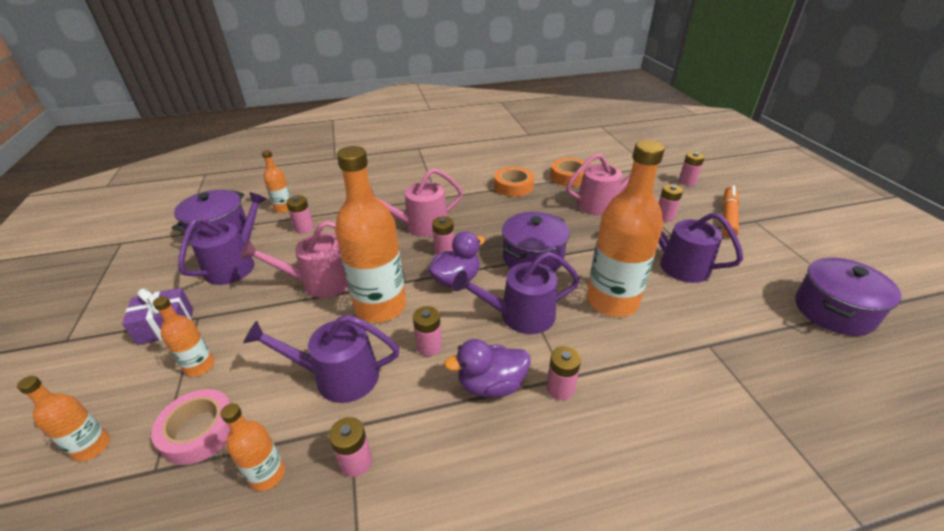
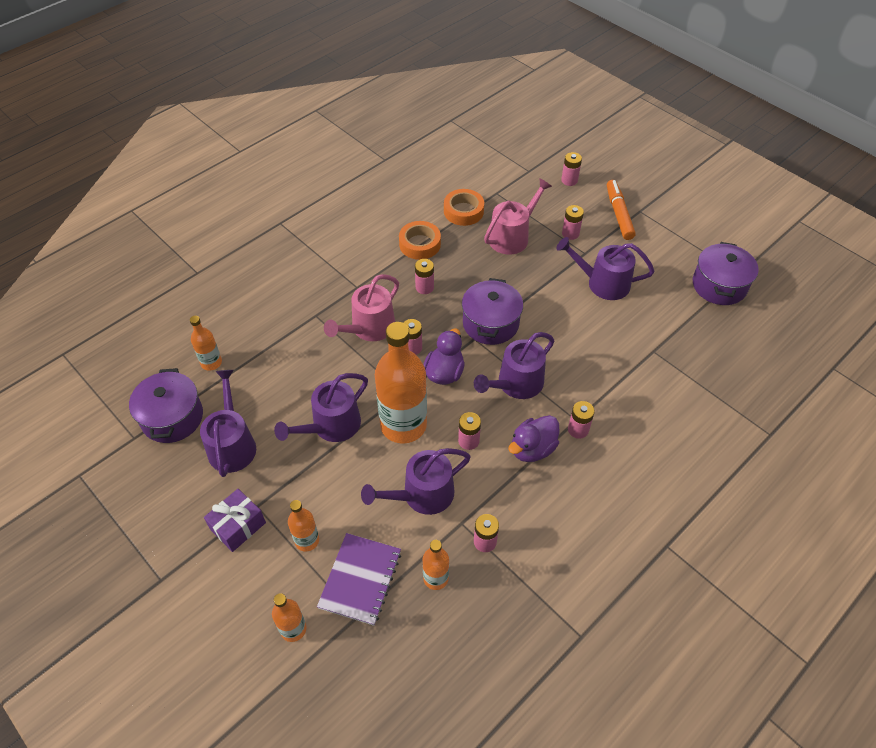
camera: 30 degrees left, 15 degrees up
(200, 431) = (360, 579): pink tape -> purple notebook
(304, 228) = (258, 377): pink battery -> pink battery (424, 287)
(320, 282) = (331, 426): pink watering can -> purple watering can
(612, 301) = (573, 341): orange bottle -> none

